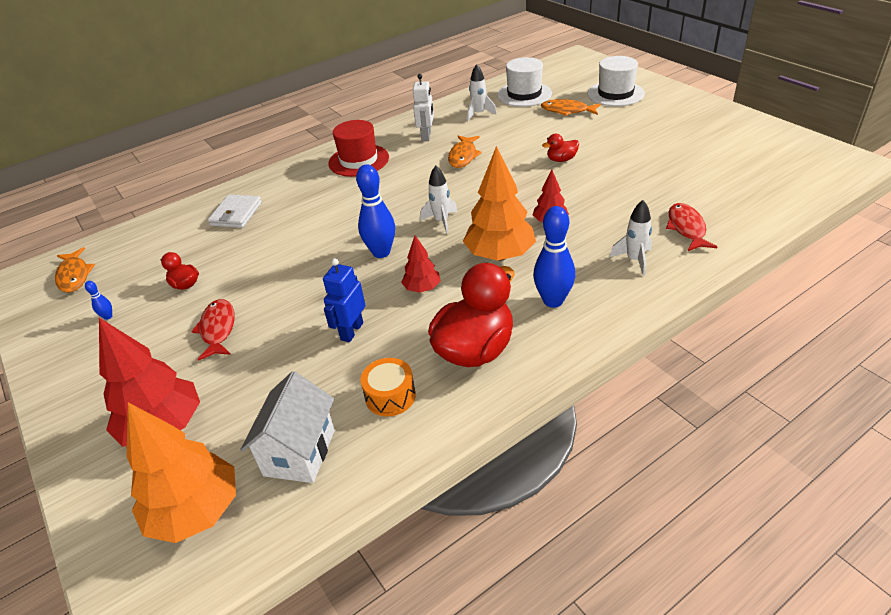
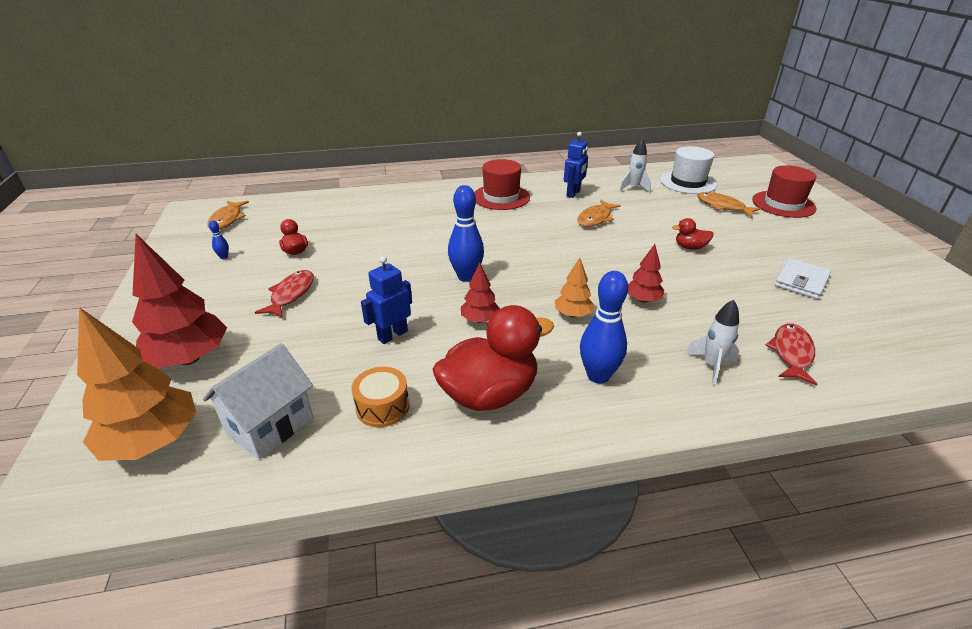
camera: 20 degrees right, 5 degrees down
(236, 214) = (374, 210): white wallet -> white wallet (801, 281)
(426, 136) = (573, 193): white robot -> blue robot
(441, 221) = (538, 267): white rocket -> none
(500, 255) = (572, 314): orange tree -> orange tree, size x0.53
(615, 94) = (783, 204): white hat -> red hat

